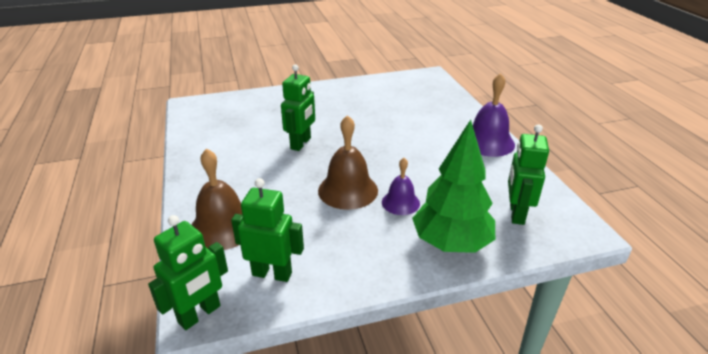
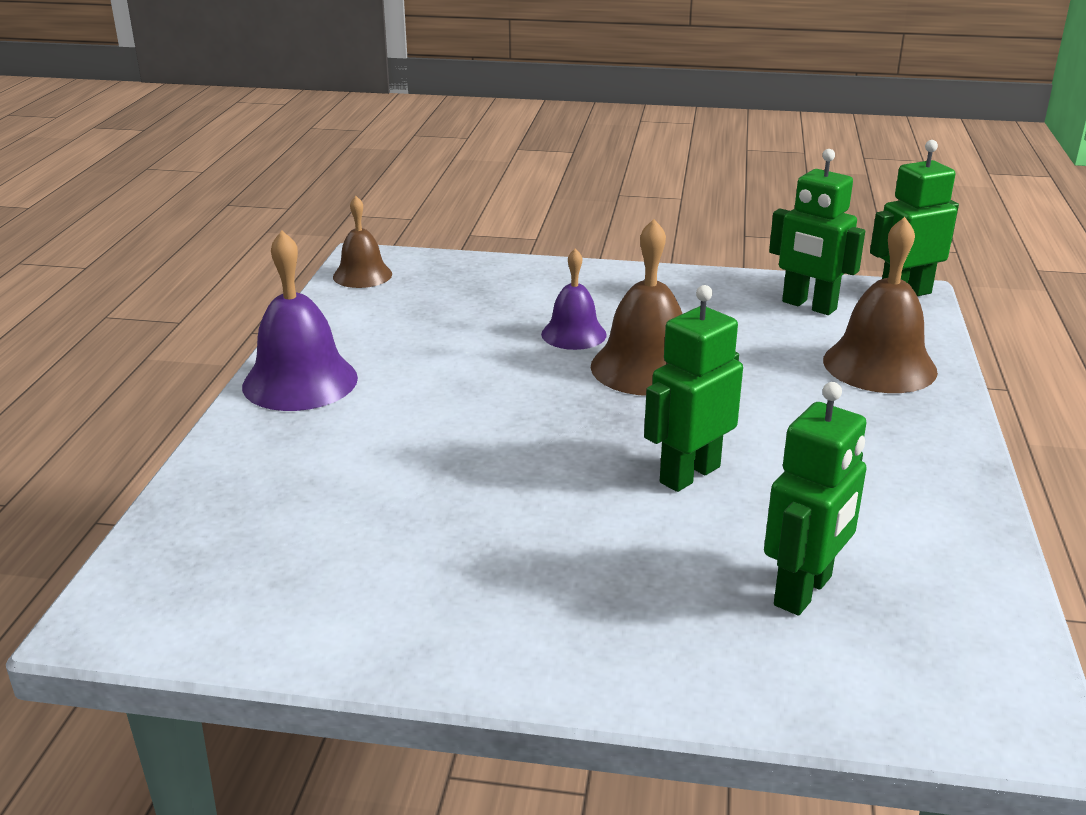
camera: 155 degrees left, 5 degrees down
(451, 243) = (551, 283): green tree -> none
(516, 213) = (424, 289): green robot -> green robot (804, 591)
(565, 214) = (362, 275): none -> brown bell

